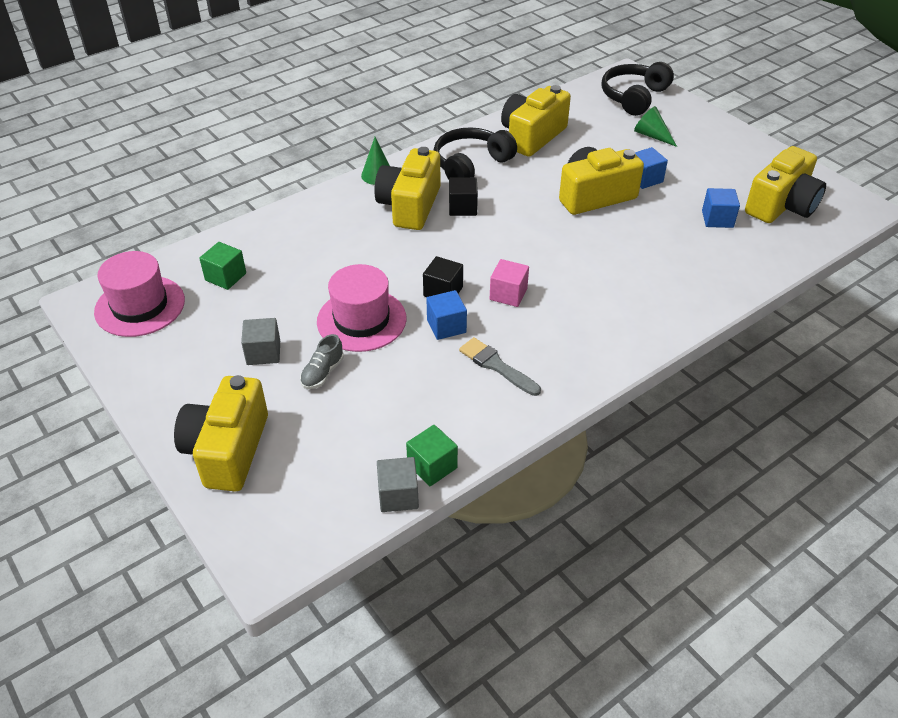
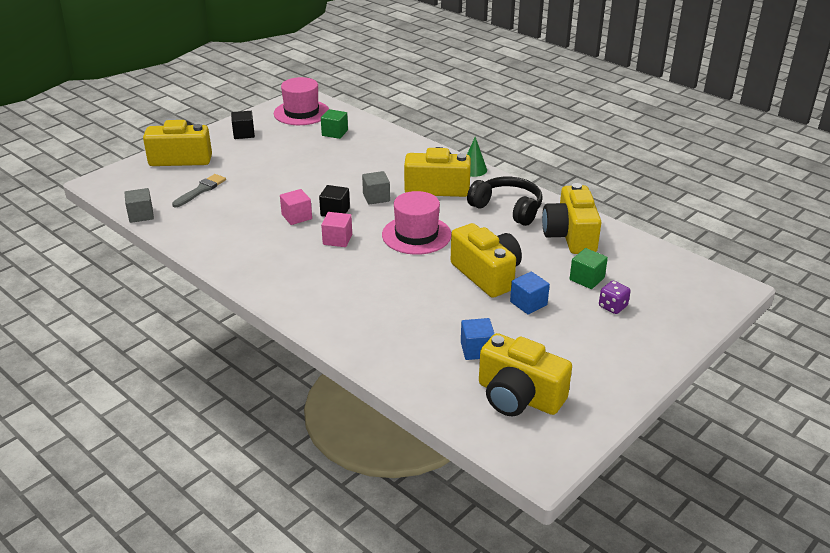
camera: 80 degrees right, 10 degrees down
(263, 353) = (263, 156): grey cube -> grey cube (376, 197)
(322, 373) = (246, 177): grey shoe -> none
(361, 320) = (299, 184): pink hat -> pink hat (416, 235)
(432, 466) = (163, 224): green cube -> green cube (587, 279)
(446, 326) = (296, 217): blue cube -> pink cube
(462, 207) = (443, 210): black cube -> black cube (244, 134)
(496, 366) = (256, 240): grey brush -> grey brush (201, 190)
(532, 136) = (570, 236): yellow camera -> yellow camera turned 120 degrees counterclockwise
(634, 97) = (685, 293): black headphones -> none
(651, 135) = (612, 306): green cone -> purple dice

